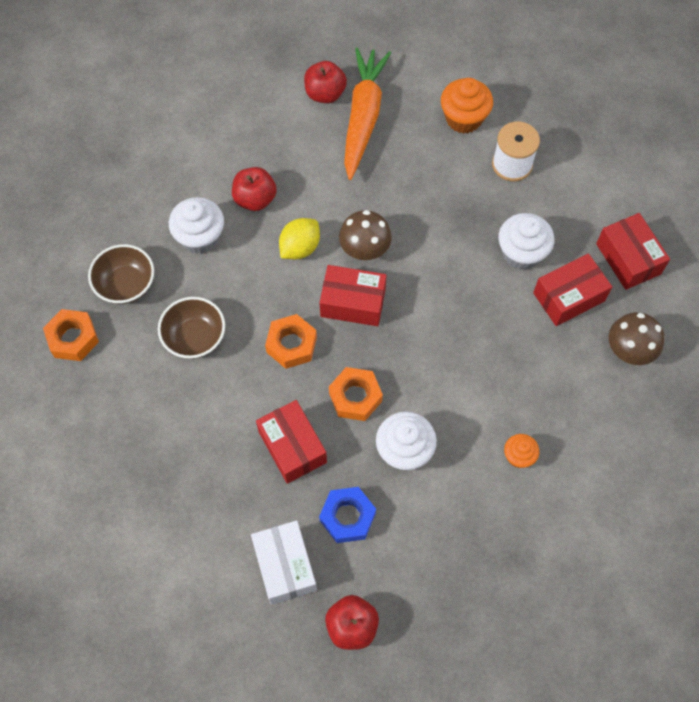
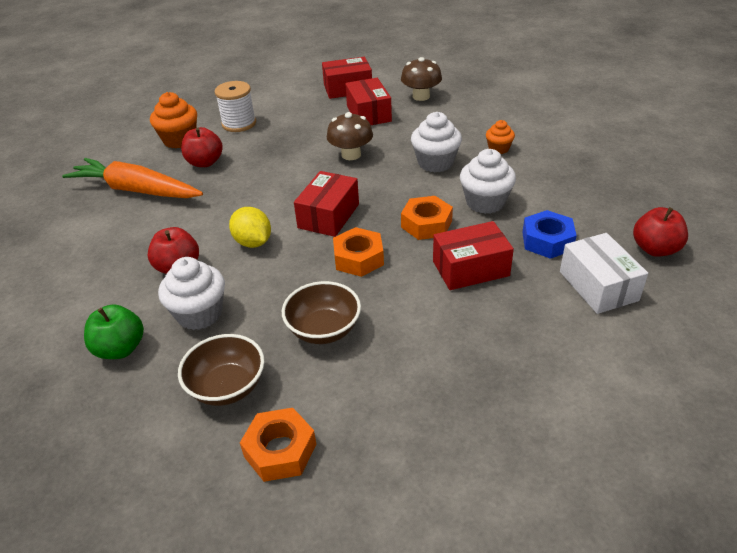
camera: 75 degrees left, 25 degrees down
(155, 196) = (120, 349): none -> green apple
(285, 566) = (598, 286): white box -> white box turned 75 degrees clockwise
(325, 94) = (91, 210): red apple -> red apple (205, 162)
(364, 249) = (276, 203): brown mushroom -> brown mushroom (351, 155)
(521, 253) = (321, 128): white cupcake -> white cupcake (435, 163)

